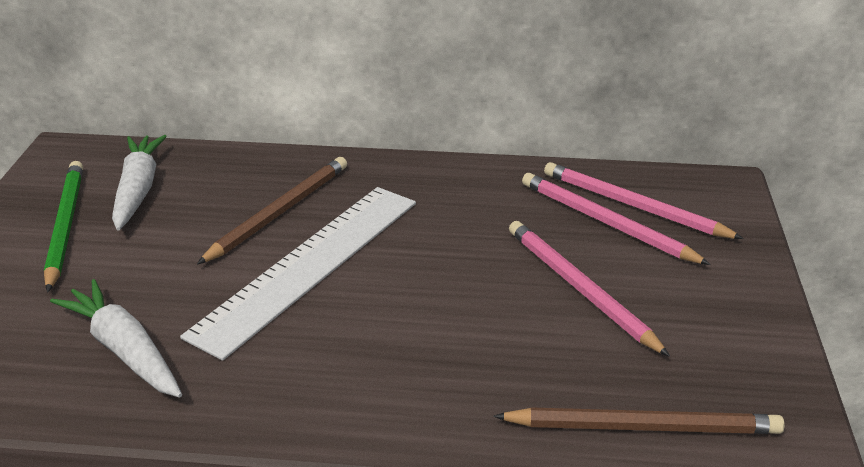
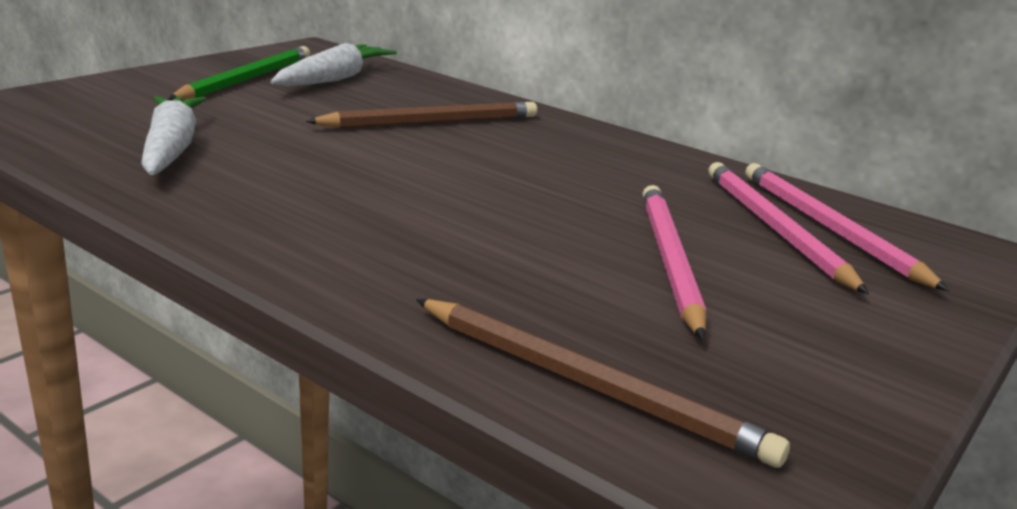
camera: 30 degrees right, 10 degrees down
(308, 265) = (405, 156): white ruler -> none

